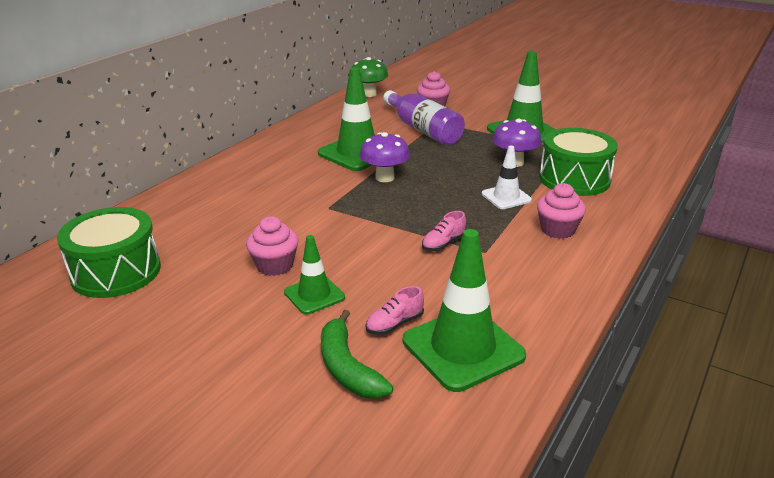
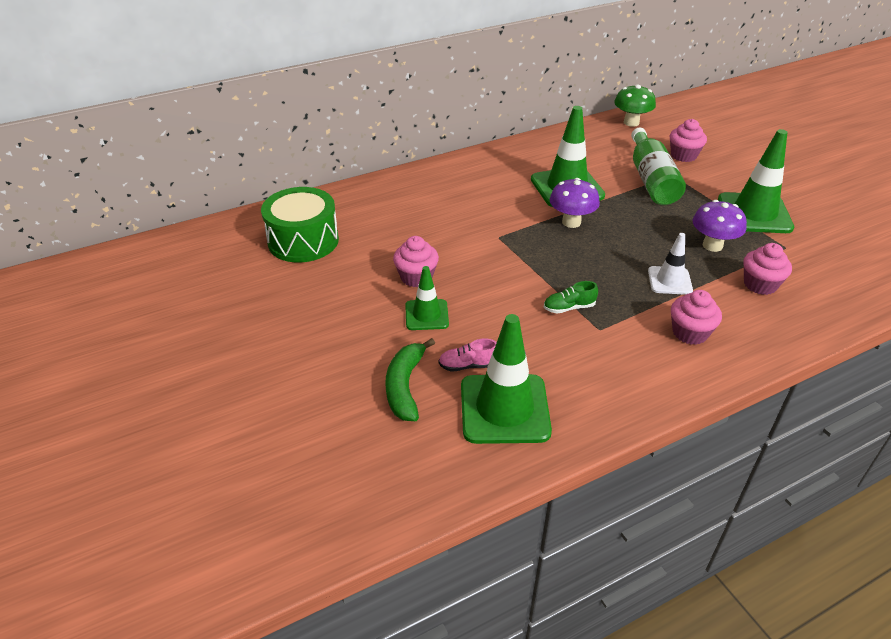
camera: 30 degrees right, 10 degrees up
(423, 129) = (651, 179): purple bottle -> green bottle
(443, 243) = (569, 307): pink shoe -> green shoe
(574, 179) = (760, 284): green drum -> pink cupcake

